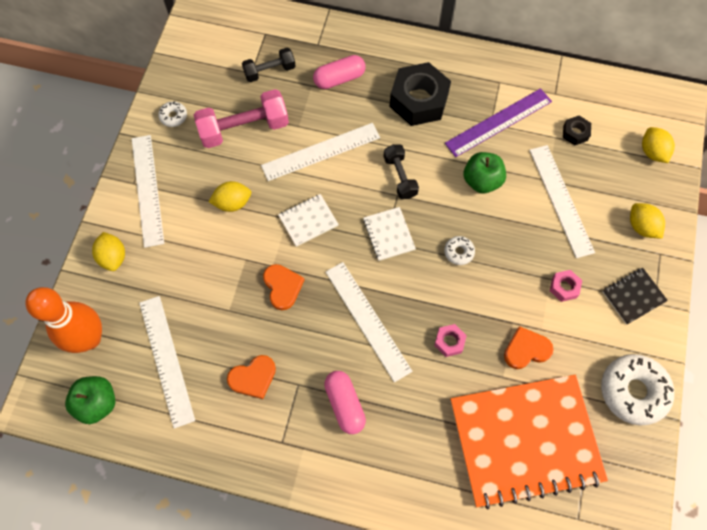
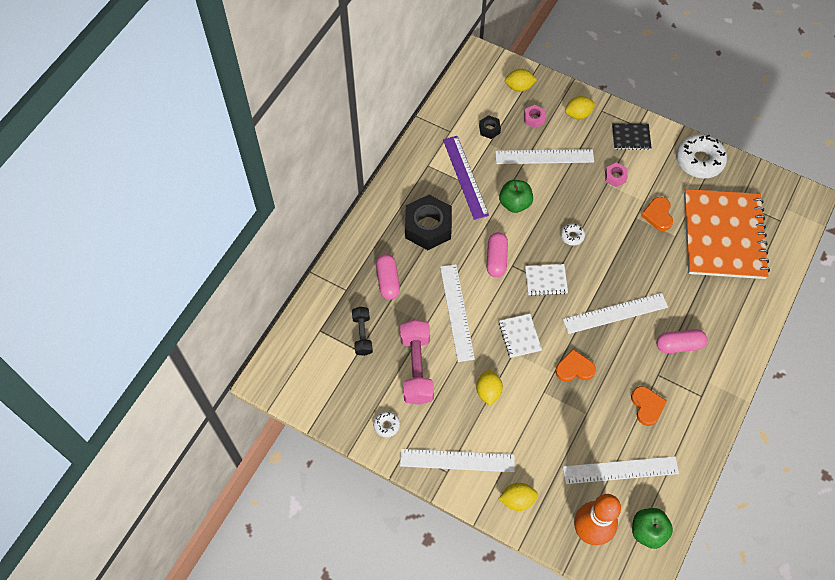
camera: 75 degrees left, 5 degrees down
(400, 177) = (496, 259): black dumbbell -> pink capsule
(449, 342) = (643, 262): pink nut -> pink nut (534, 118)
(633, 296) = (631, 137): black notebook -> black notebook turned 75 degrees counterclockwise

